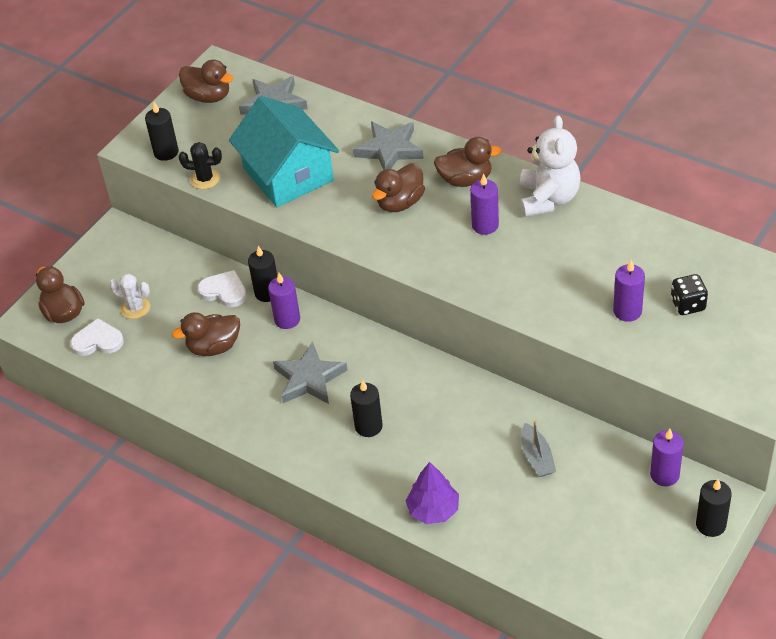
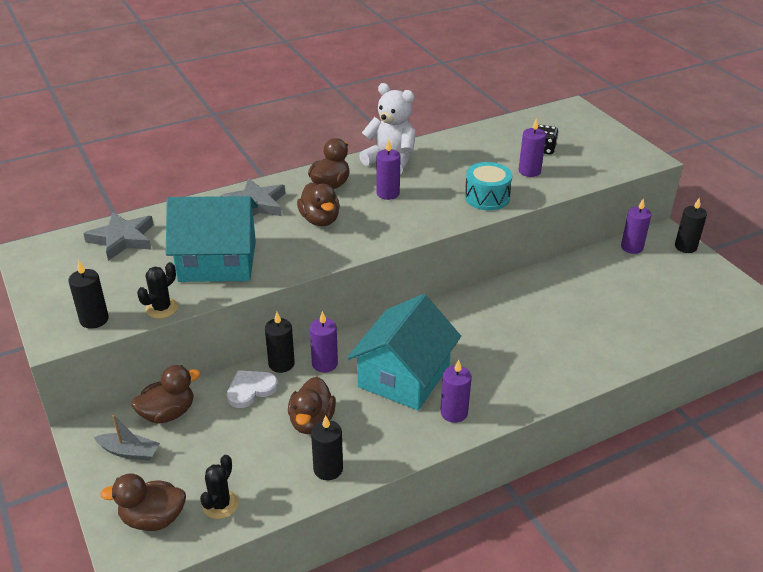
camera: 65 degrees left, 10 degrees down
(97, 341) = (220, 504): white heart -> black cactus
(135, 308) = (206, 458): white cactus -> none
(208, 97) = (58, 270): brown duck -> brown duck (168, 413)
(286, 433) = (454, 413): none -> purple candle
(309, 378) = (404, 376): grey star -> turquoise house
(368, 426) = (484, 362): black candle -> black candle (328, 469)
(433, 510) = (595, 361): purple tree -> none
(537, 457) = (578, 292): grey boat -> grey boat (129, 452)
(542, 299) = (487, 197): none -> turquoise drum

